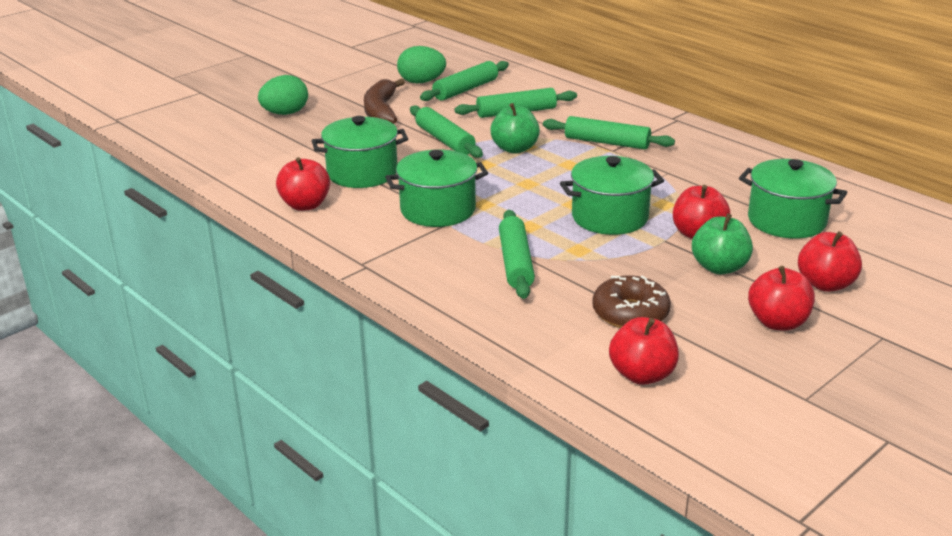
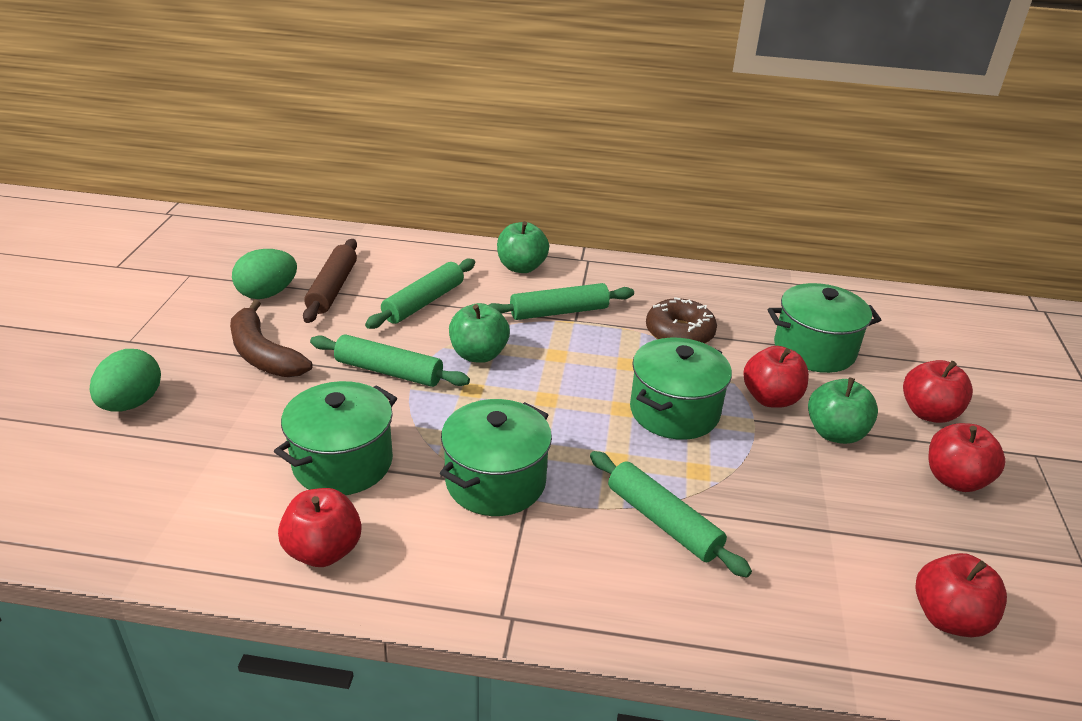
camera: 40 degrees left, 5 degrees up
(465, 89) = (332, 288): green rolling pin -> brown rolling pin
(616, 111) = (521, 267): none -> green apple
(630, 313) = (841, 536): brown donut -> brown donut (679, 333)

